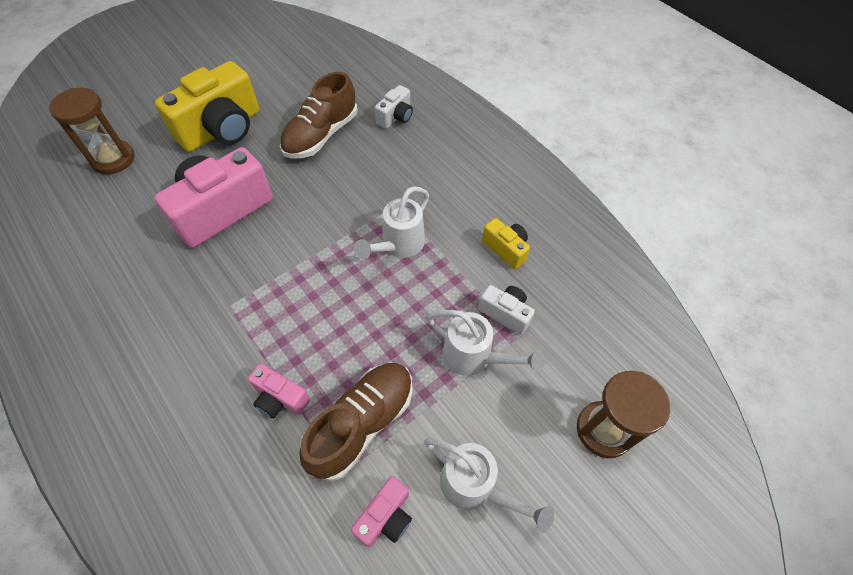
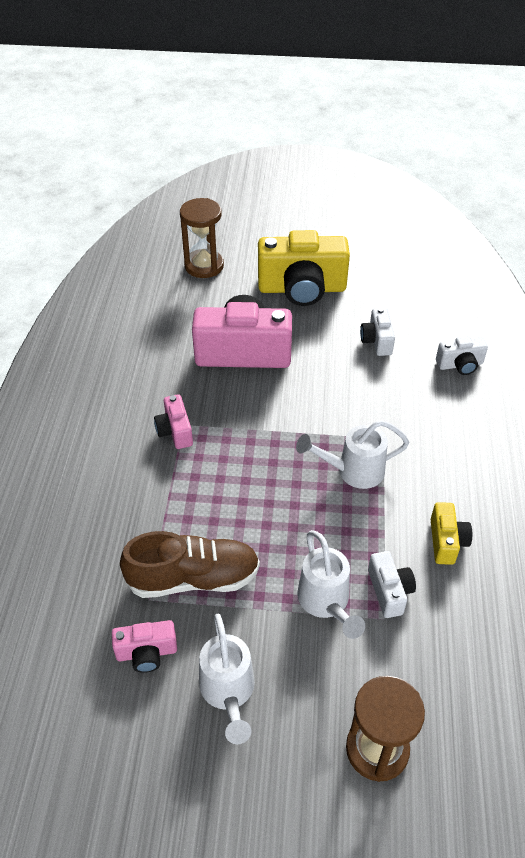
camera: 45 degrees right, 10 degrees down
(280, 398) = (156, 514): pink camera -> pink camera (175, 431)
(321, 135) = (377, 341): brown shoe -> white camera

